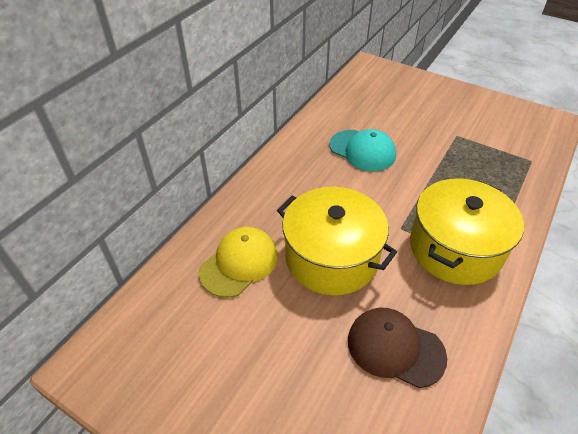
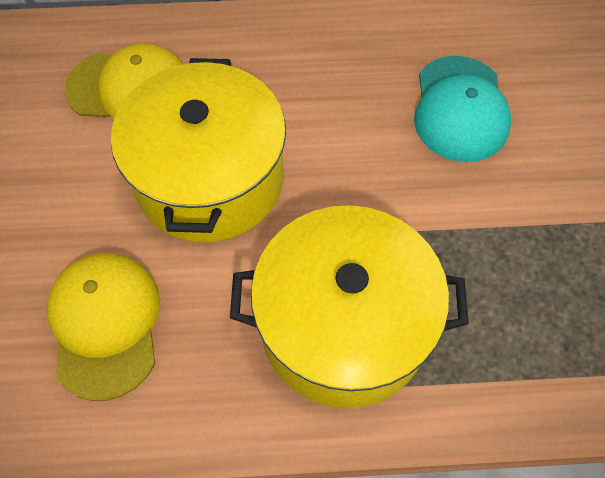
camera: 55 degrees right, 15 degrees up
(395, 348) = (105, 324): brown cap -> yellow cap

